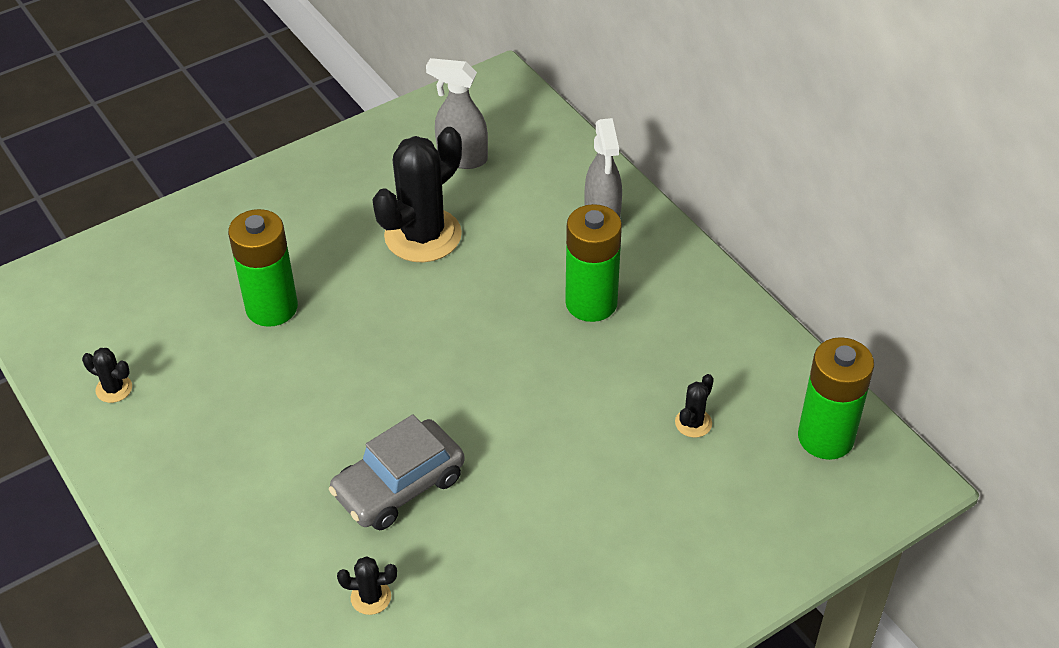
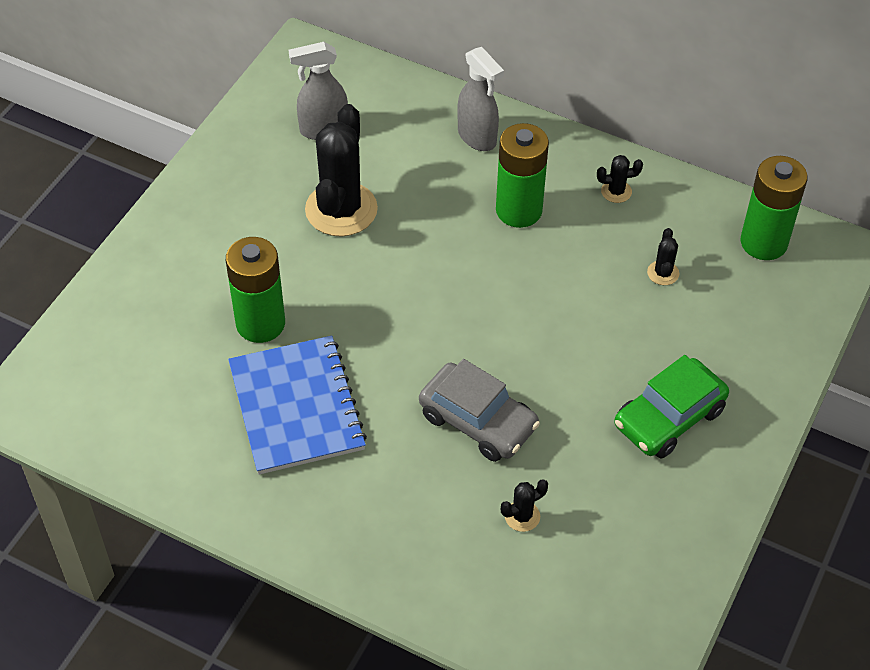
camera: 30 degrees left, 5 degrees up
(114, 389) = (178, 450): black cactus -> black cactus (616, 191)
(244, 396) = (297, 407): none -> blue notebook
(399, 485) = (478, 421): grey car -> grey car turned 75 degrees counterclockwise
(591, 569) = (669, 417): none -> green car

